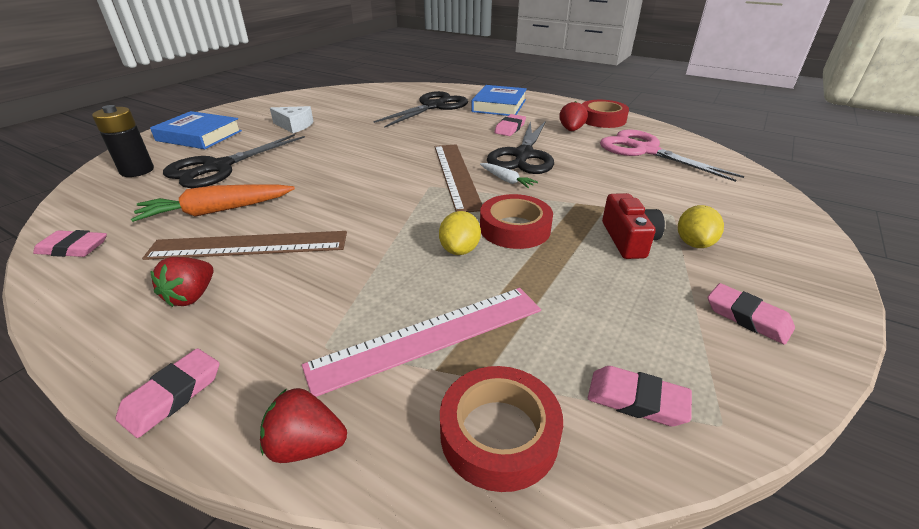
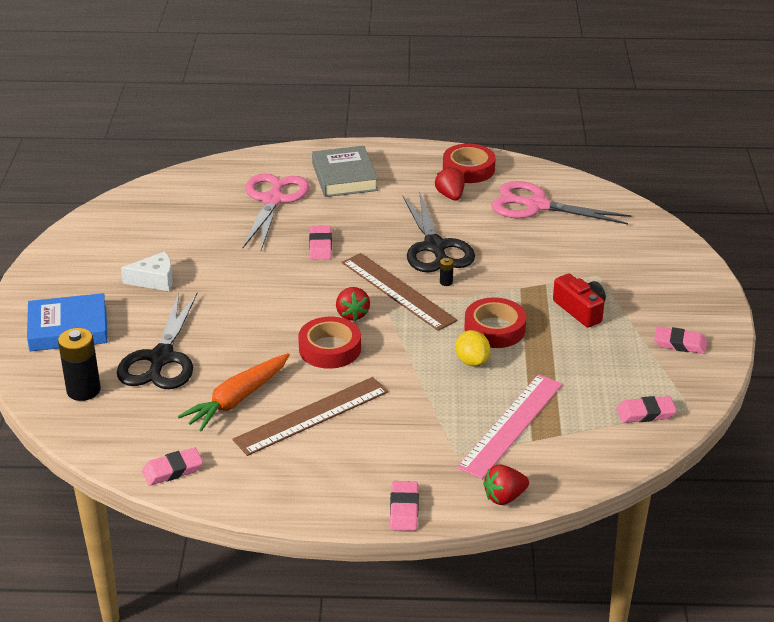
camera: 30 degrees left, 0 degrees up
(192, 296) = (328, 462): red strawberry -> red strawberry (352, 314)
(433, 106) = (273, 200): black scissors -> pink scissors
(499, 106) = (344, 177): blue book -> grey book
(499, 433) = (591, 454): red tape -> red tape (330, 349)
(506, 180) = (446, 282): white carrot -> black battery
(510, 128) = (389, 212): pink eraser -> pink eraser (320, 246)
(694, 243) = (625, 298): yellow lemon -> none

